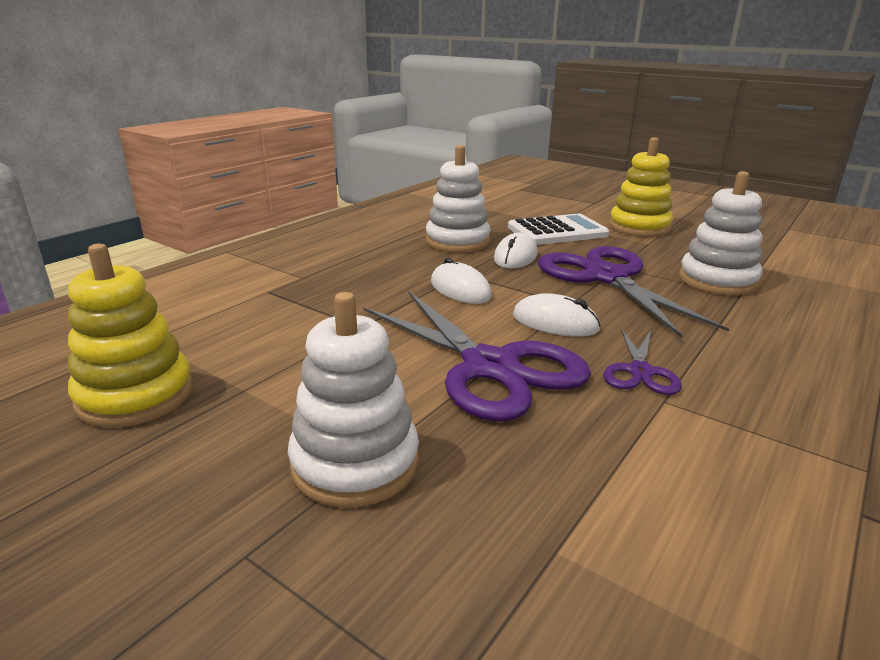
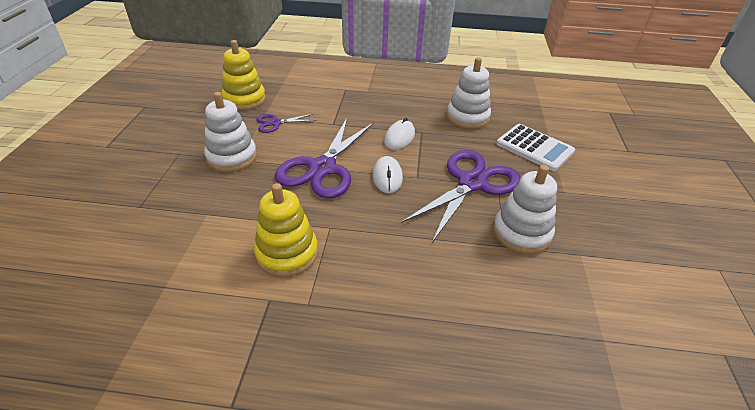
camera: 60 degrees right, 15 degrees up
(515, 256) = (467, 143): white mouse -> none
(639, 227) = (595, 182): yellow stacking toy -> yellow stacking toy (287, 253)
(640, 372) = (354, 215): purple scissors -> purple scissors (275, 123)

